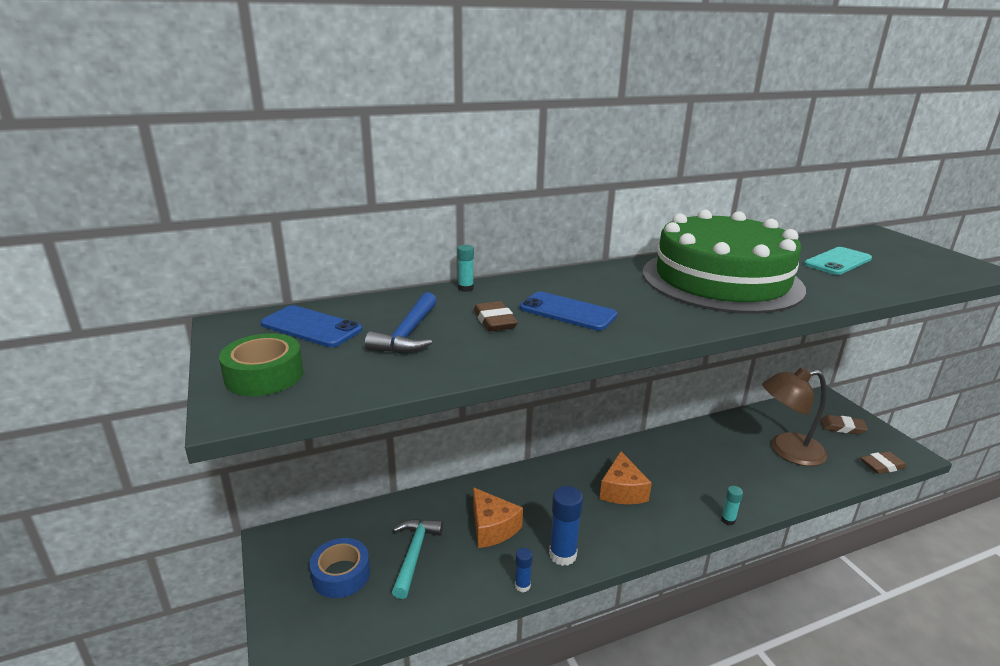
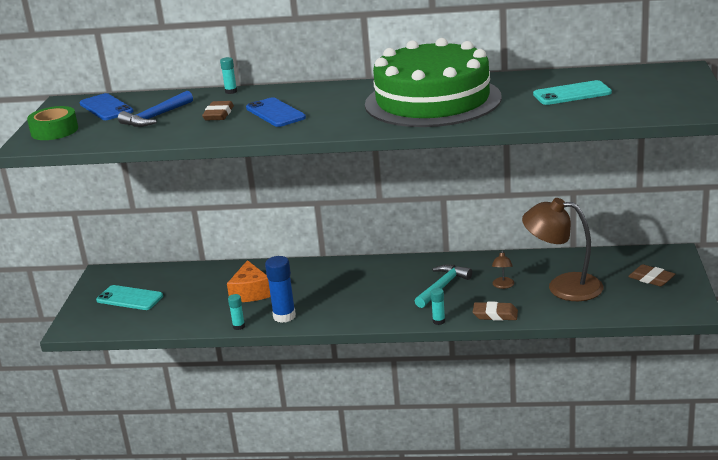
camera: 30 degrees right, 0 degrees up
(341, 574) = (130, 298): blue tape -> turquoise phone
(414, 554) = (184, 297): turquoise hammer -> turquoise hammer (442, 287)
(522, 585) = (239, 326): blue glue stick -> turquoise glue stick
(622, 490) = (375, 288): orange cheese -> none
(736, 461) = (503, 286): none -> brown lamp
(882, 465) = (644, 312): brown eraser -> brown eraser (495, 315)

